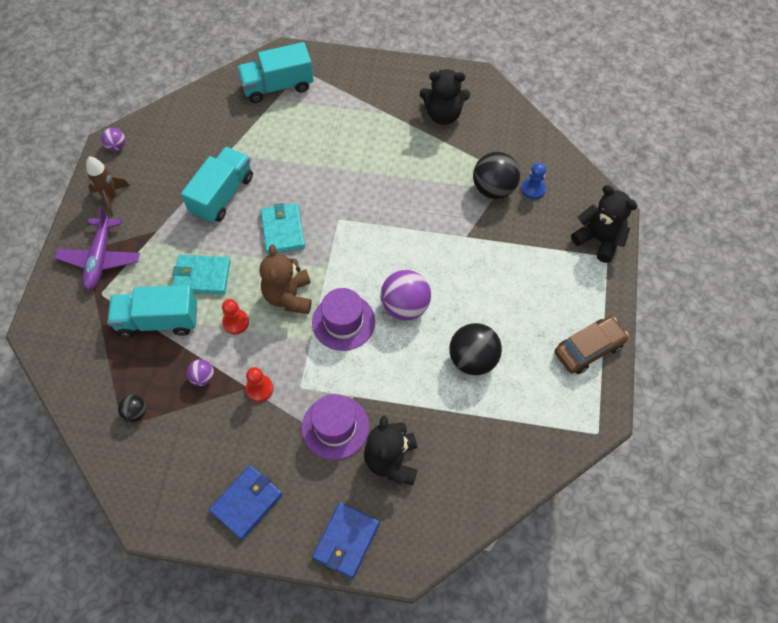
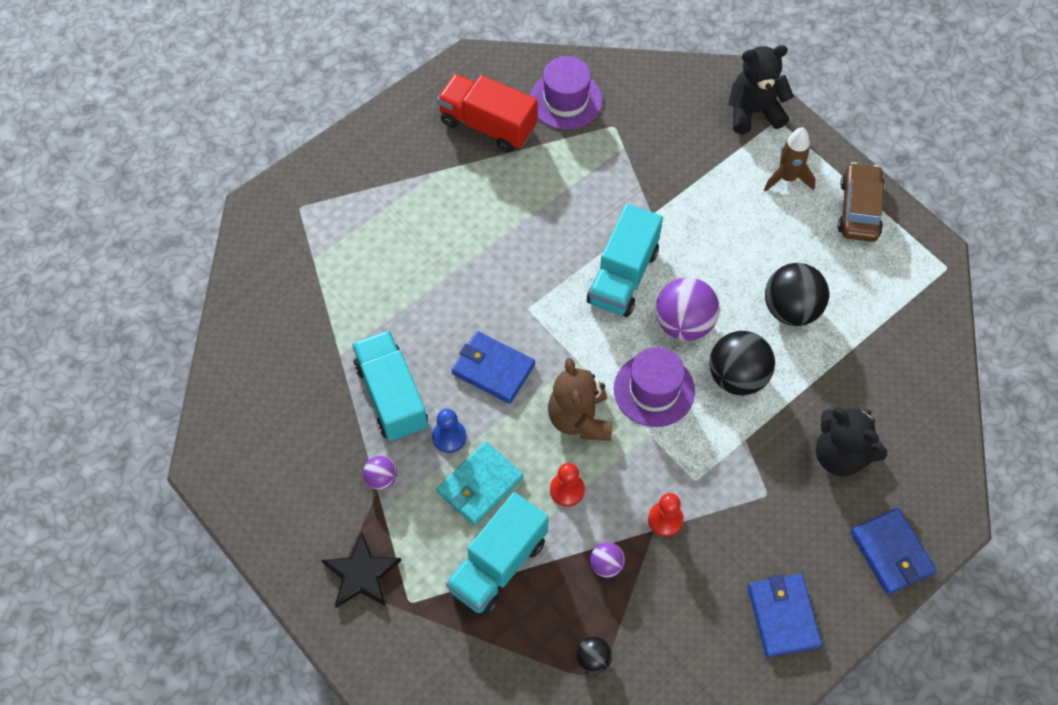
camera: 50 degrees left, 0 degrees up
(100, 258) = (361, 574): purple plane -> black star
(111, 197) = (285, 511): brown rocket -> brown rocket (787, 178)
(116, 146) = (217, 460): purple ball -> purple ball (381, 478)
(277, 86) = (296, 244): turquoise truck -> turquoise truck (623, 276)
(283, 230) = (493, 369): turquoise wallet -> blue wallet
(289, 296) = (580, 419): brown teddy bear -> brown teddy bear turned 45 degrees clockwise
(335, 427) = (765, 479): purple hat -> purple hat (566, 100)
(443, 114) = (488, 125): black teddy bear -> red truck
(493, 189) = (619, 150): black ball -> black ball (737, 377)
(533, 189) = (650, 119): blue pawn -> blue pawn (449, 437)

